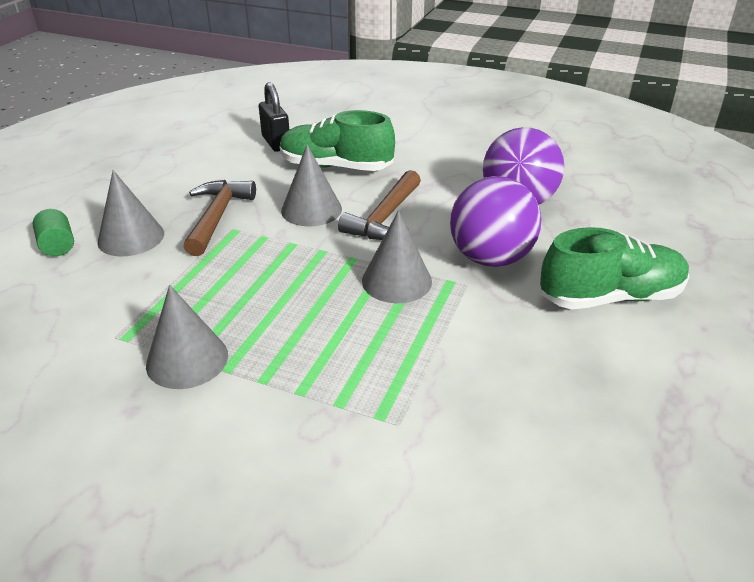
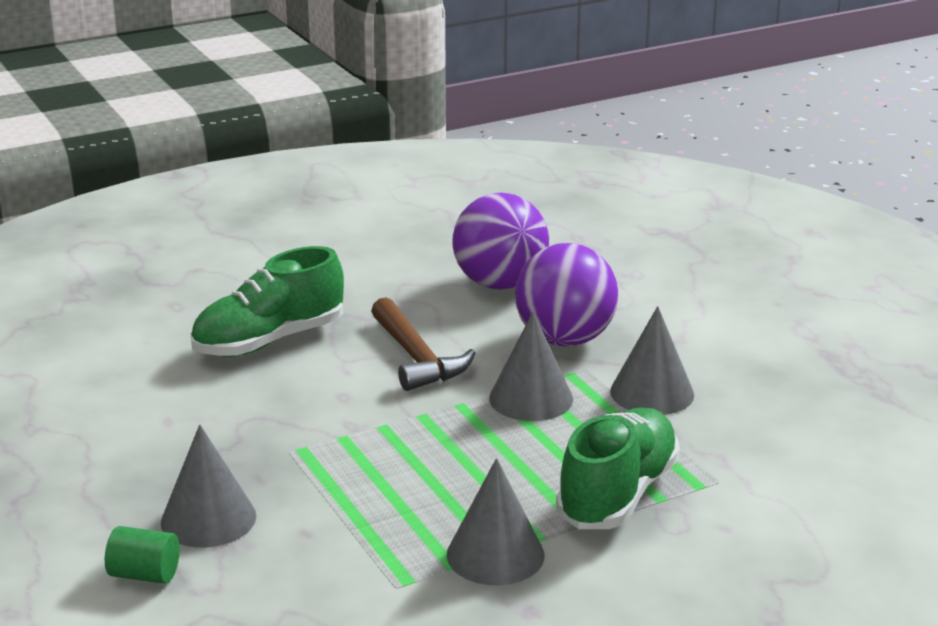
camera: 50 degrees left, 10 degrees down
(217, 216) = (254, 449): brown hammer -> none
(276, 143) = (145, 352): black padlock -> none
(311, 209) = (334, 390): grey cone -> grey cone (652, 393)
(610, 297) = (693, 317): green shoe -> green shoe (618, 494)

